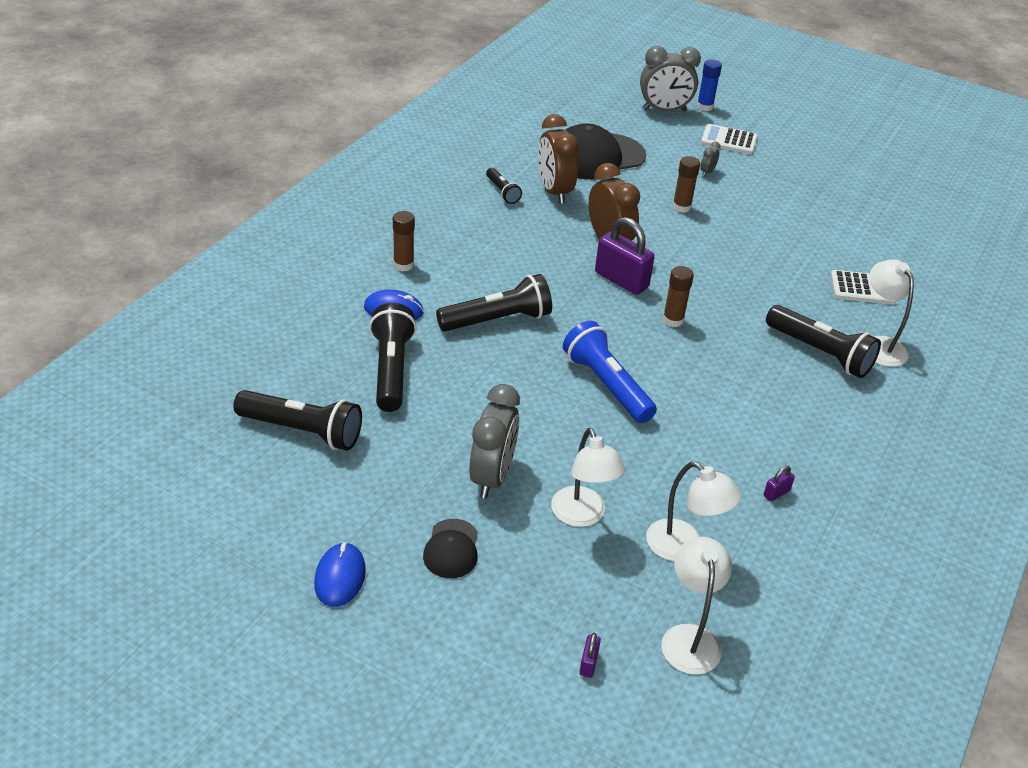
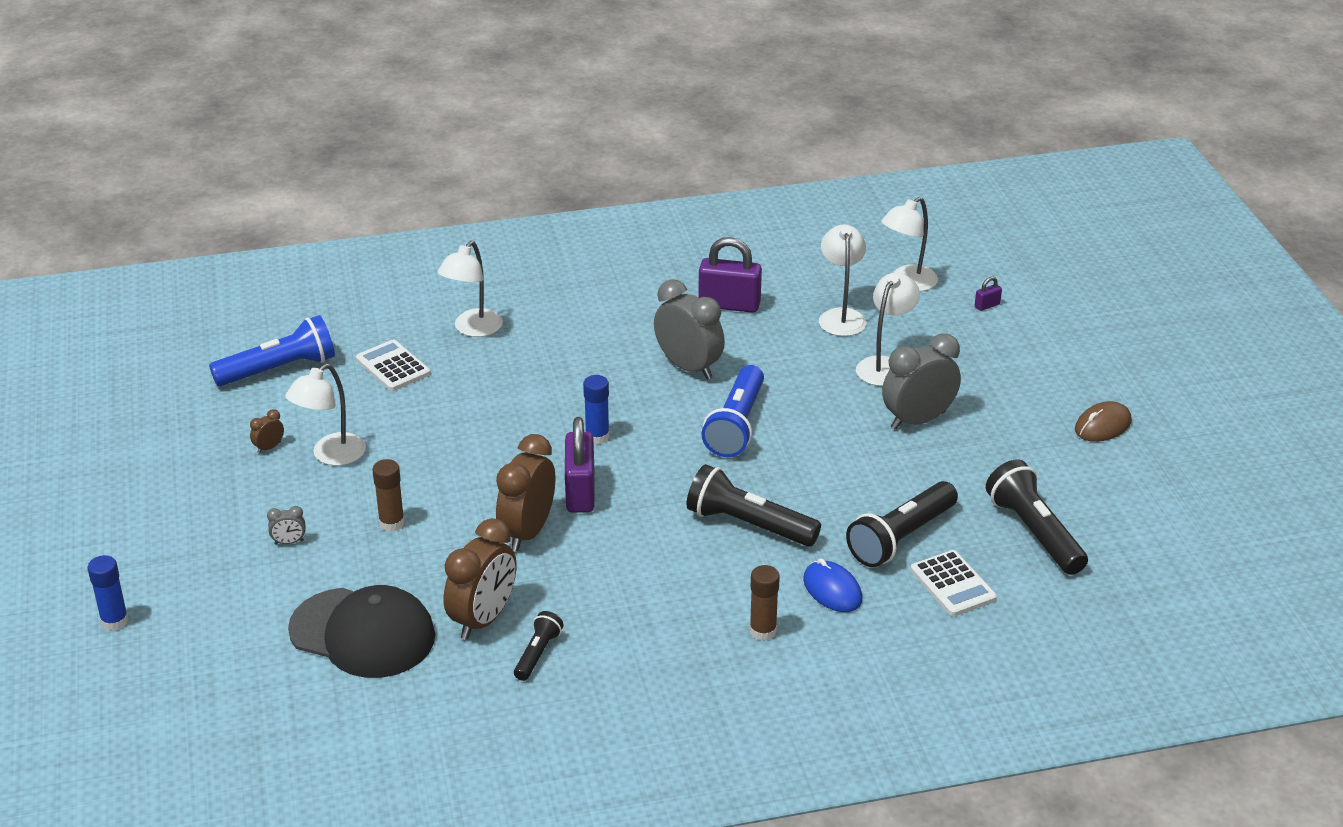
camera: 130 degrees left, 5 degrees down
(340, 577) = (1102, 426): blue mouse -> brown mouse
(451, 549) = (1004, 398): black cap -> none
(664, 110) = (167, 647): grey clock -> grey clock (688, 367)
(673, 320) = (597, 436): brown glue stick -> blue glue stick
(729, 140) = (188, 562): white calculator -> white calculator (953, 584)
(776, 493) = (729, 305): purple padlock -> purple padlock, size x2.31
(779, 220) = (331, 456): none -> white lamp
(814, 206) = (269, 447): none -> brown clock
(820, 353) = (528, 350): black flashlight -> none
(908, 247) = (279, 369): none -> blue flashlight

